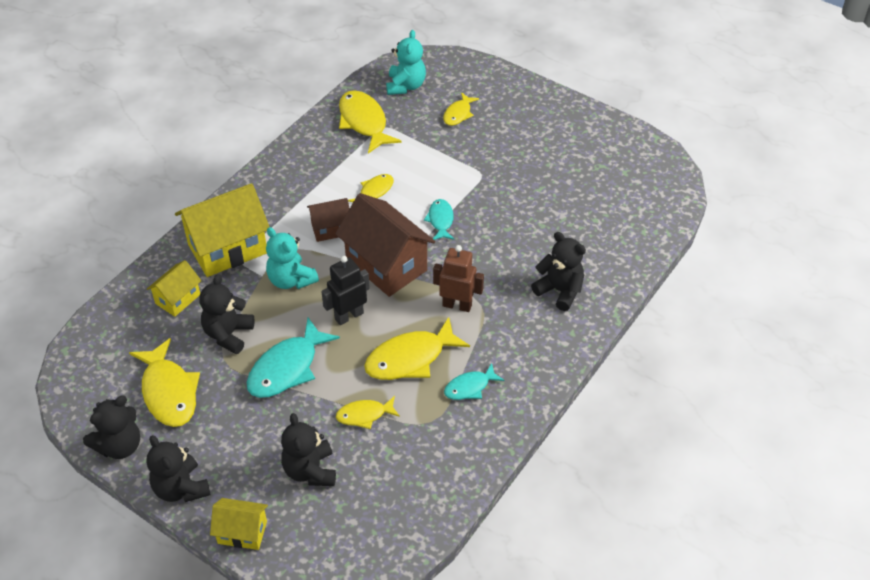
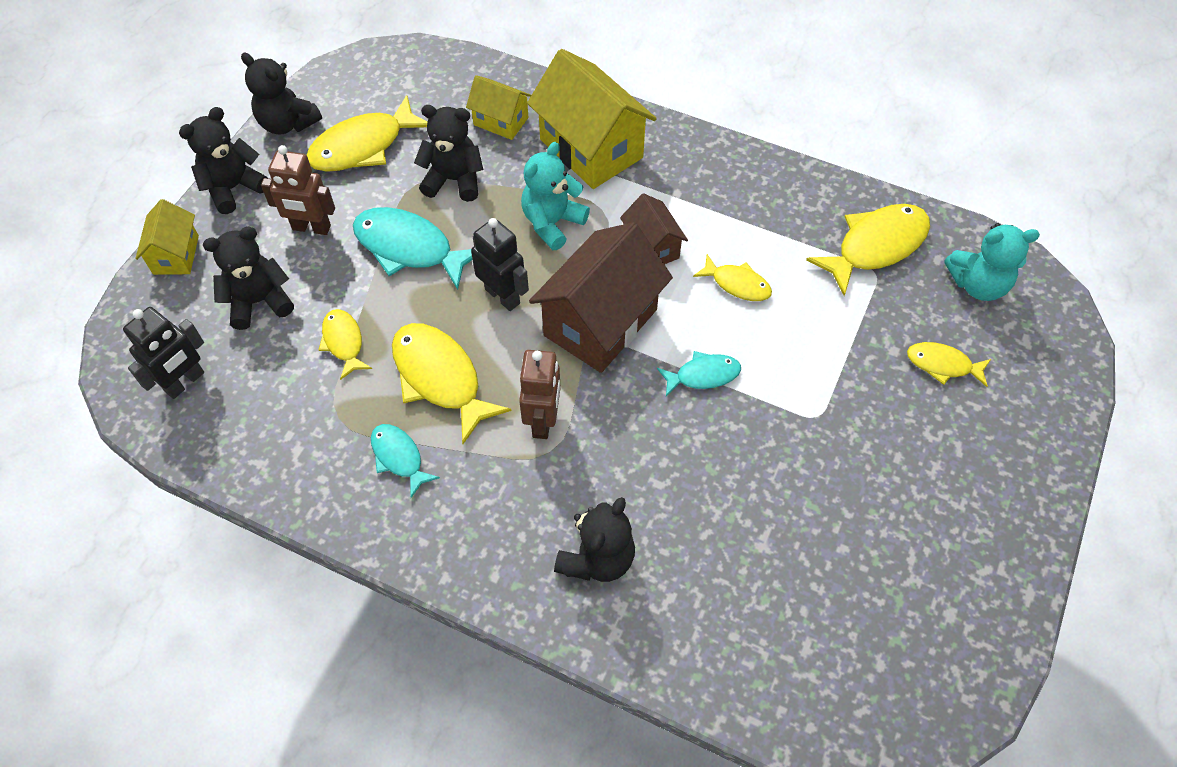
camera: 80 degrees right, 10 degrees up
(245, 432) = (311, 228): none -> brown robot
(375, 523) = (185, 382): none -> black robot

